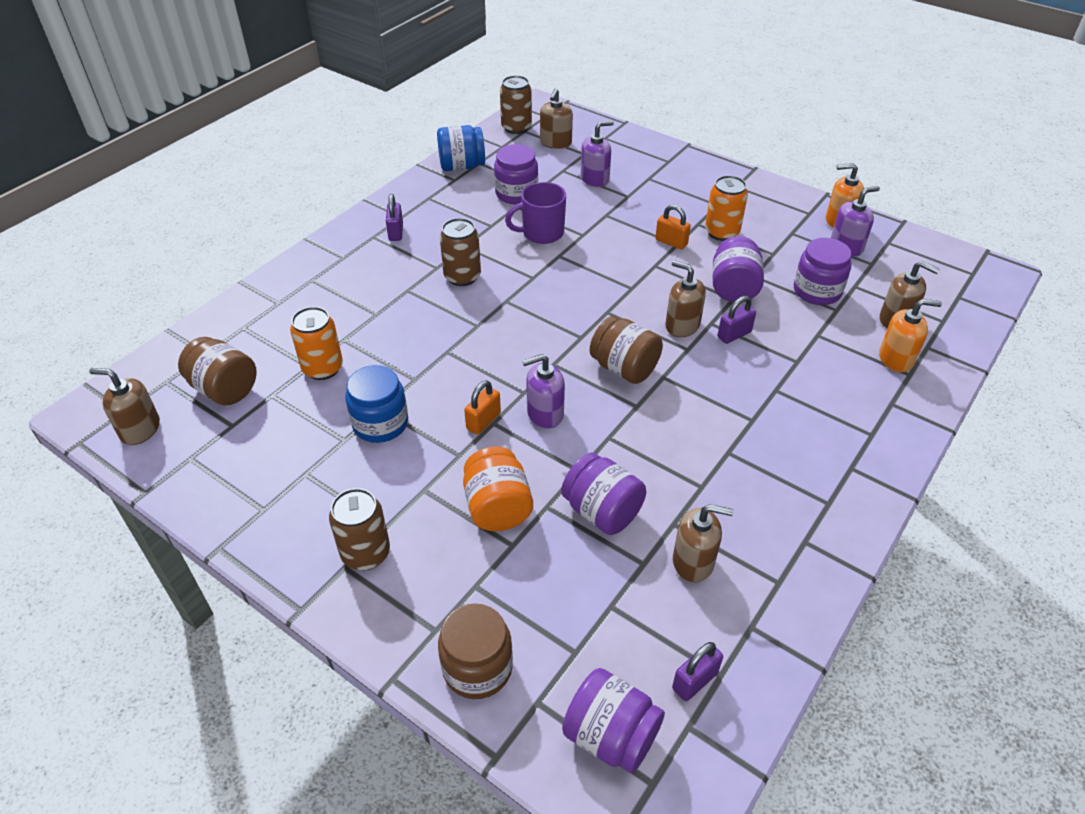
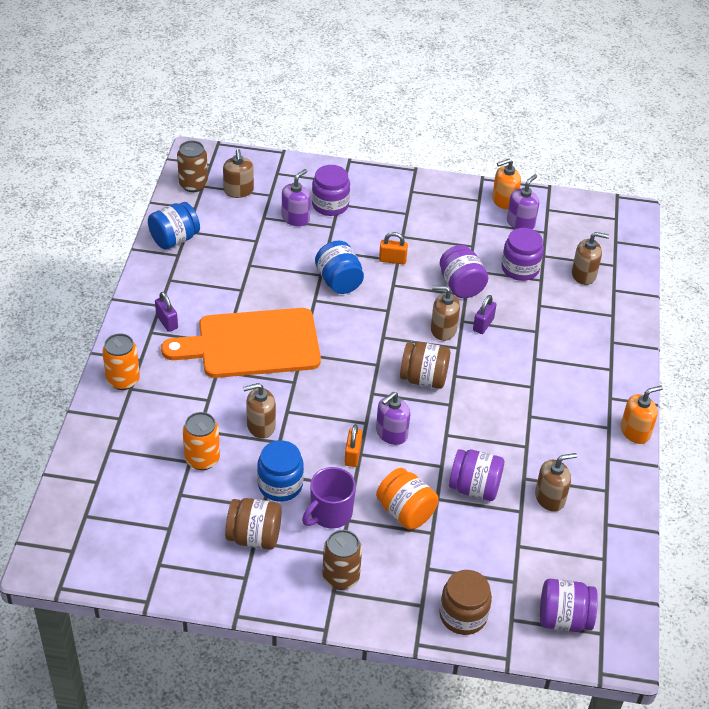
camera: 30 degrees left, 0 degrees up
(140, 429) = (100, 559): brown soap dispenser -> brown soap dispenser (260, 426)
(224, 389) = (139, 504): brown jar -> brown jar (254, 537)
(462, 277) = (252, 344): brown can -> orange cutting board
(516, 193) = (241, 252): purple jar -> purple jar (330, 205)
(541, 233) = (287, 284): purple mug -> purple mug (330, 513)
(598, 246) = (339, 281): none -> blue jar
(694, 681) = (592, 568): purple padlock -> none
(722, 232) = (424, 238): orange can -> orange can (123, 380)
(896, 359) = (598, 306): orange soap dispenser -> orange soap dispenser (635, 432)

